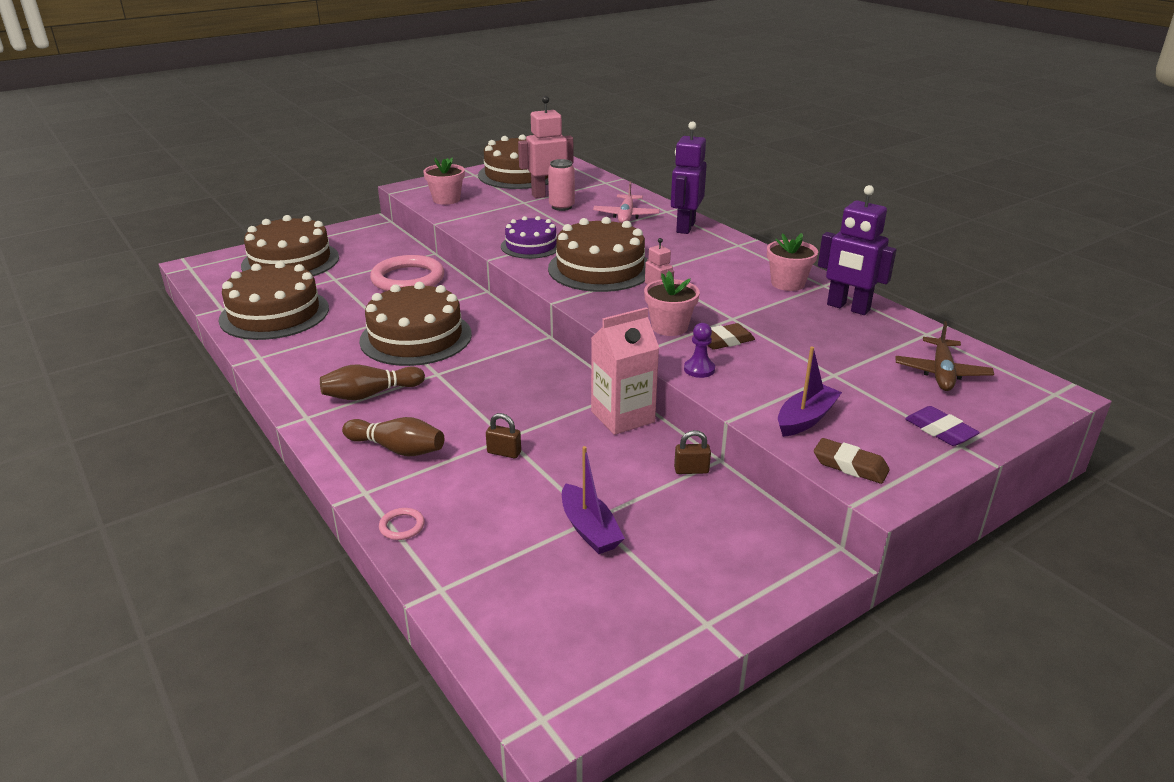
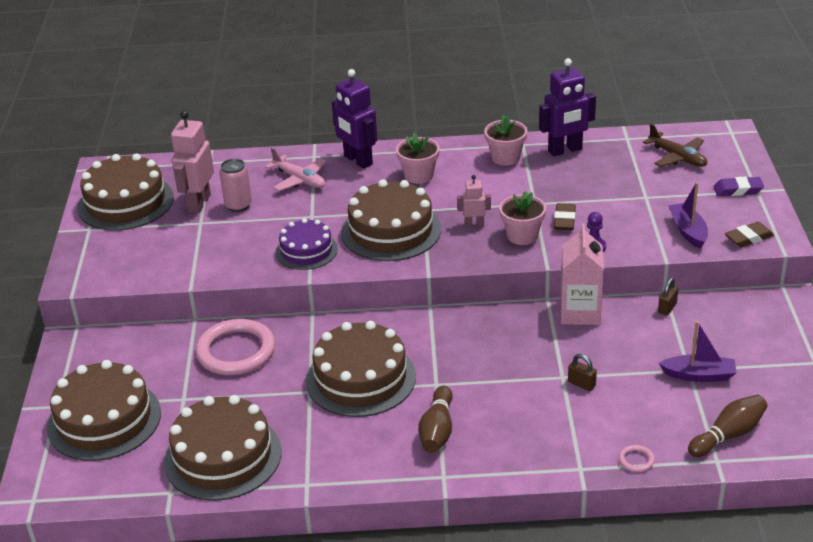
camera: 55 degrees left, 5 degrees up
(397, 449) = (534, 436): brown bowling pin -> brown bowling pin (728, 435)
(446, 199) = (136, 265): pink flower pot -> pink flower pot (419, 175)
(504, 452) = (581, 384): brown padlock -> brown padlock turned 75 degrees clockwise

